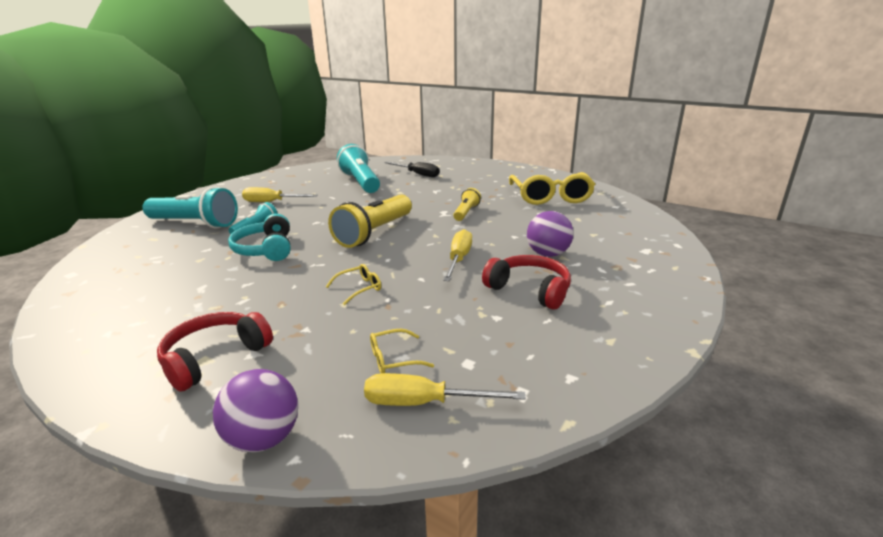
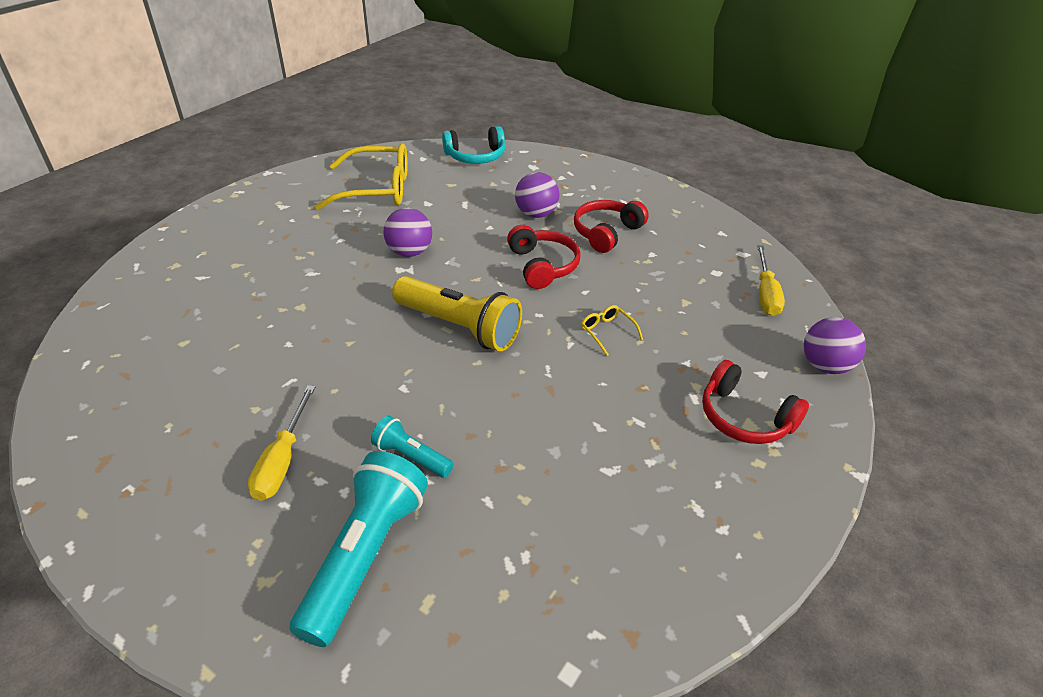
camera: 90 degrees left, 15 degrees up
(265, 249) = (498, 428): turquoise headphones -> turquoise headphones (475, 156)
(360, 182) = (223, 352): turquoise flashlight -> none
(393, 359) = (720, 307): yellow glasses -> none
(417, 174) = (215, 287): black screwdriver -> none
(459, 259) = (543, 266): yellow screwdriver -> red headphones
(466, 212) = (409, 252): yellow flashlight -> purple ball

